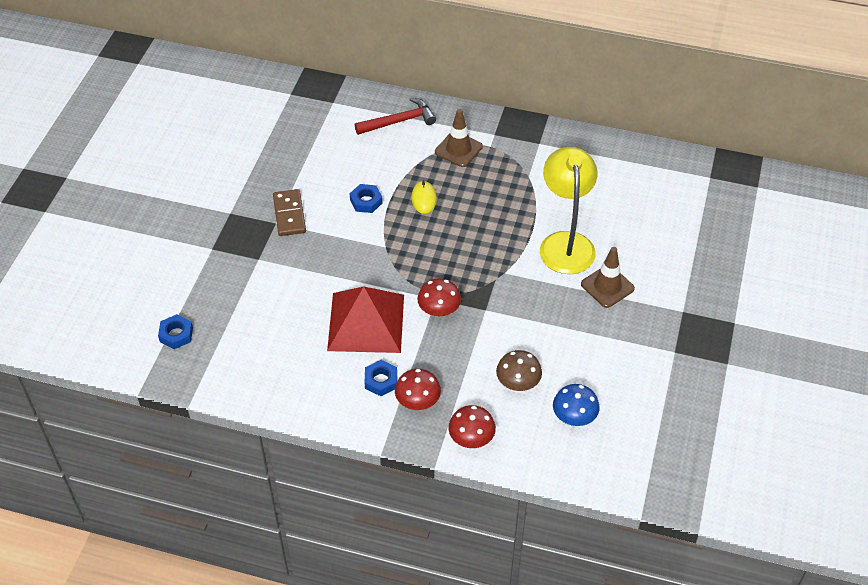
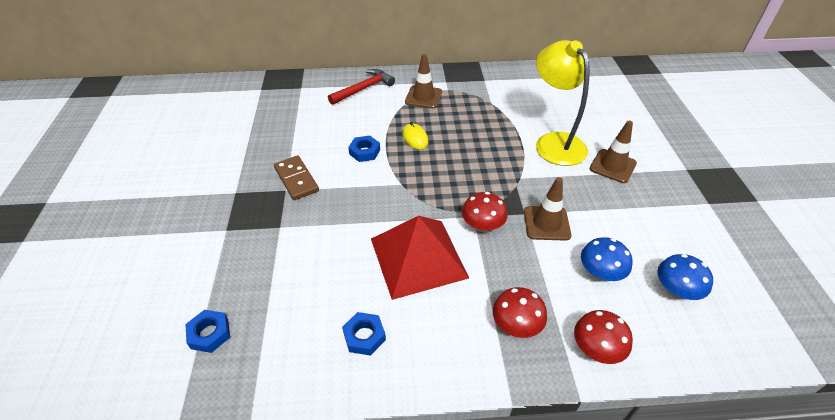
camera: 20 degrees left, 5 degrees down
(381, 381) = (465, 314): blue nut -> blue nut (364, 336)
(500, 325) = (546, 223): none -> brown traffic cone
(518, 382) = (600, 273): brown mushroom -> blue mushroom

